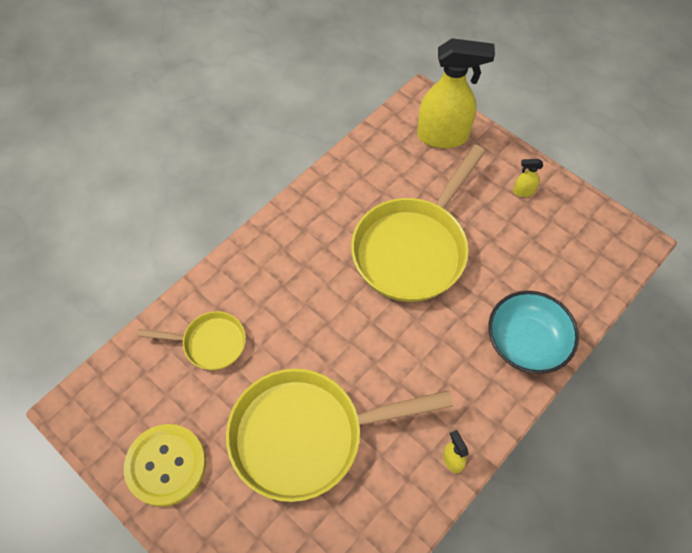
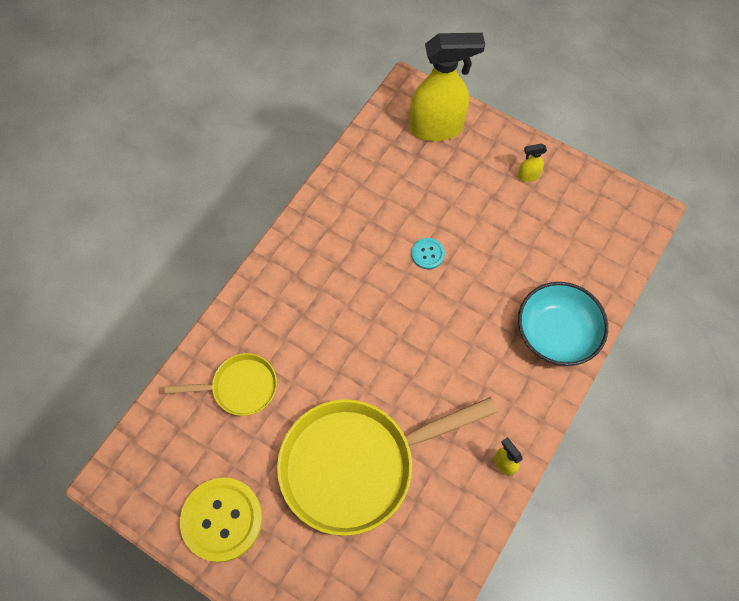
camera: 10 degrees left, 5 degrees up
(413, 248) = (427, 254): yellow pan -> turquoise button

